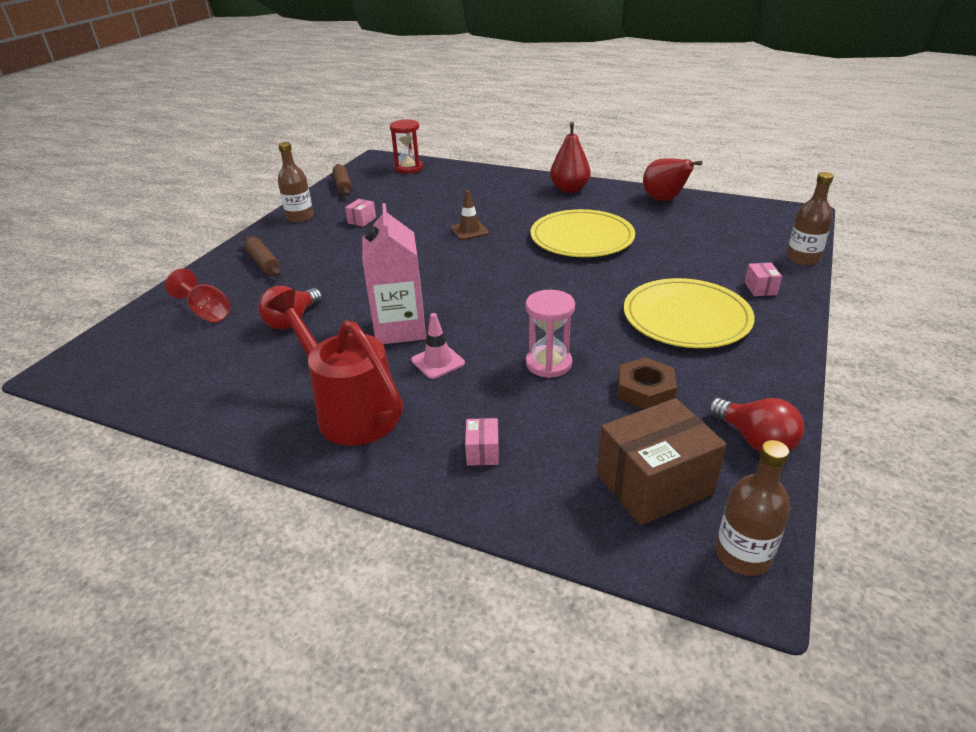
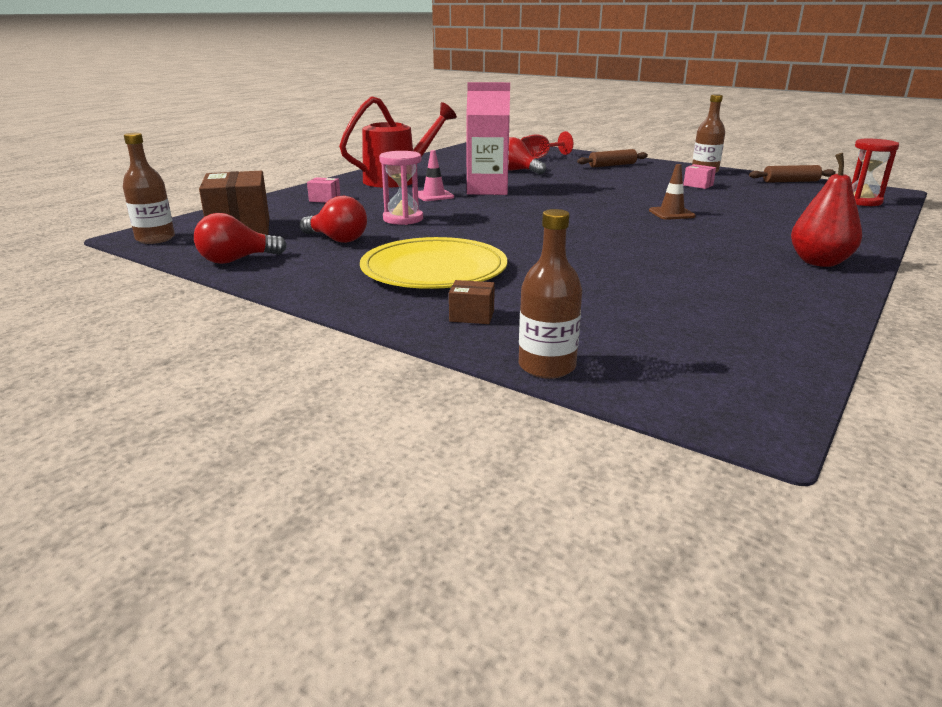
camera: 100 degrees right, 10 degrees down
(582, 238) = (647, 252): yellow plate -> none
(645, 390) = (337, 239): brown nut -> red light bulb
(664, 200) = (795, 313): red pear -> none
(760, 288) = (472, 316): pink box -> brown box

